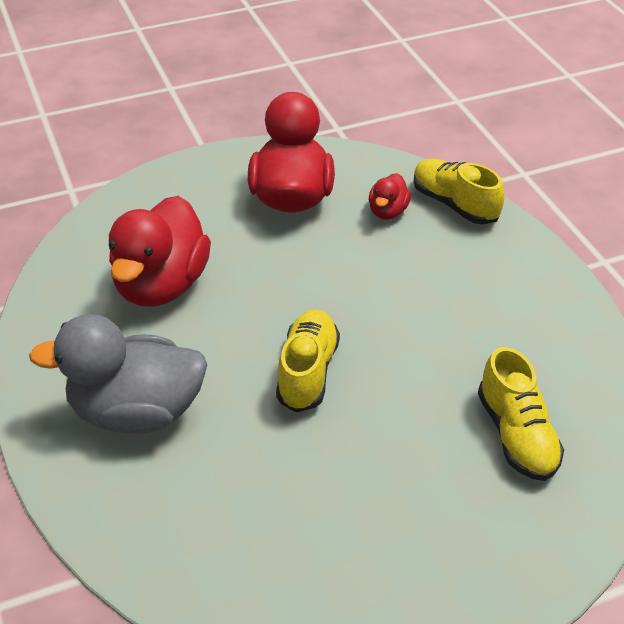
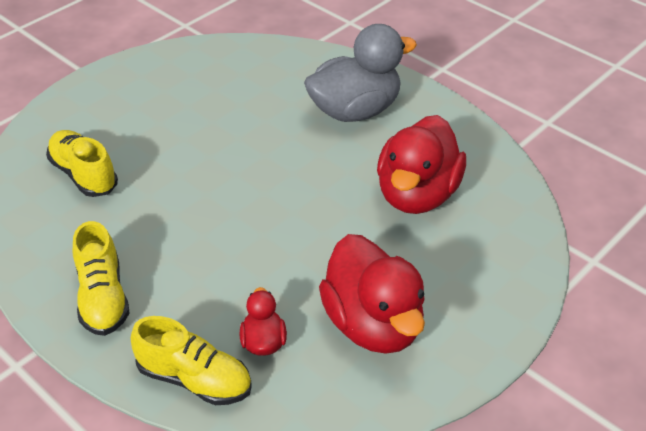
camera: 155 degrees right, 0 degrees up
(161, 285) = (417, 195): red duck -> red duck turned 150 degrees counterclockwise
(307, 372) = (256, 169): yellow shoe -> yellow shoe (103, 297)

